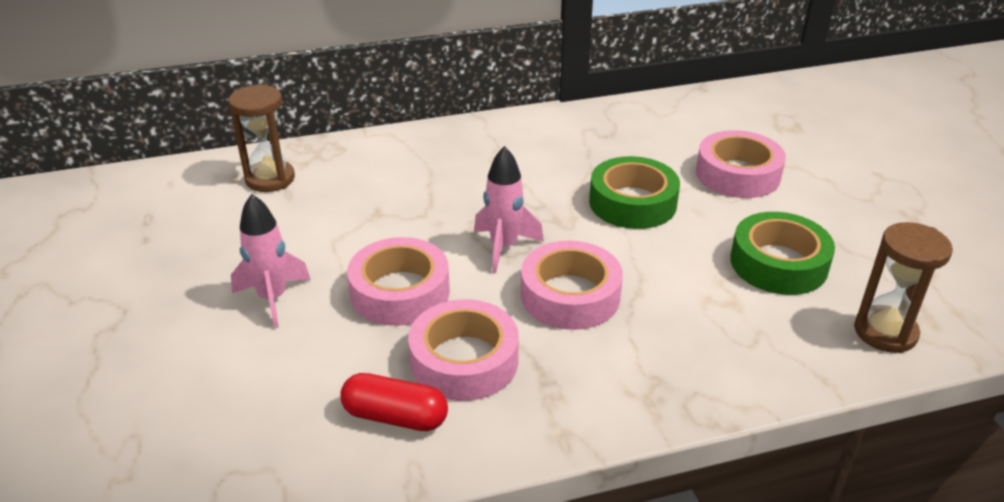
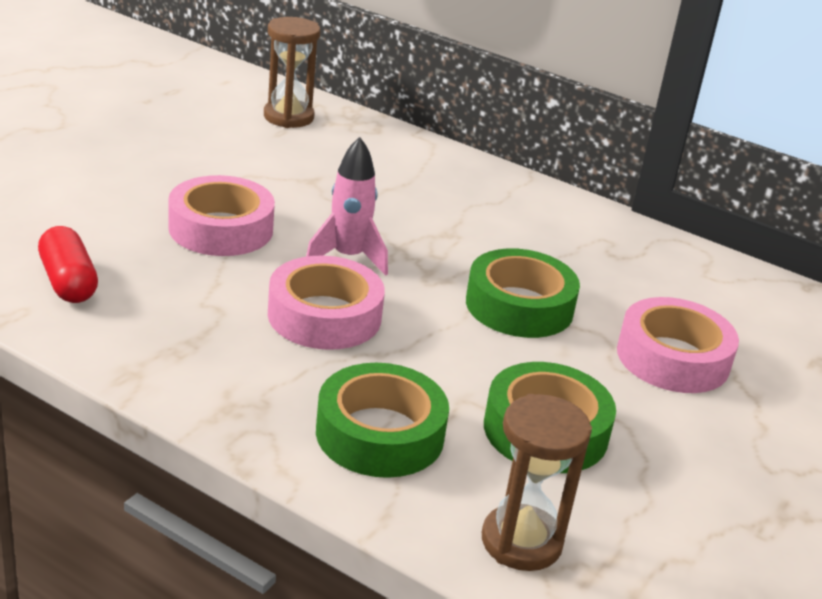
camera: 45 degrees right, 5 degrees down
(273, 298) = (143, 177): pink rocket -> none
(464, 360) = (171, 290): pink tape -> none
(733, 338) = (380, 434): none -> green tape

